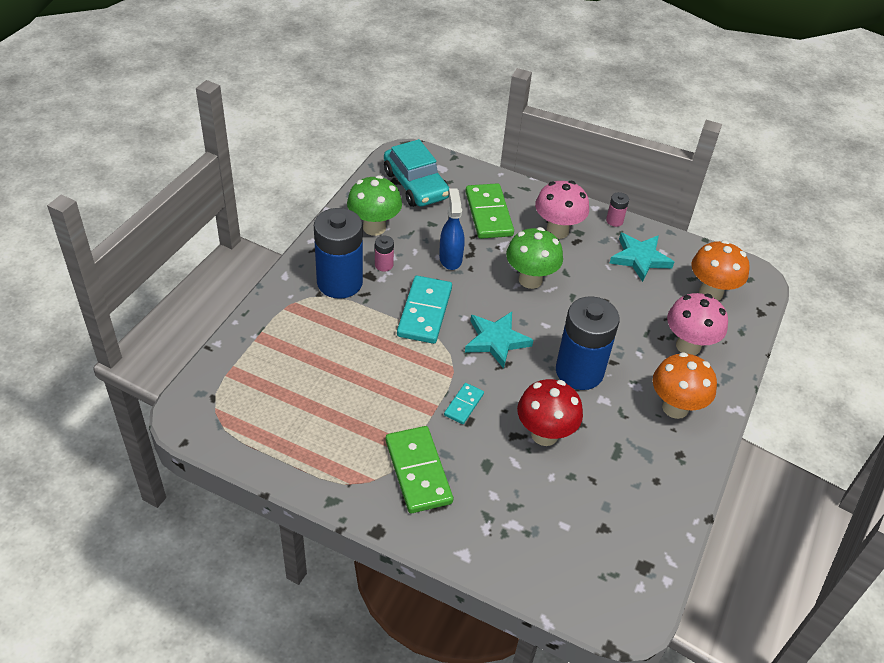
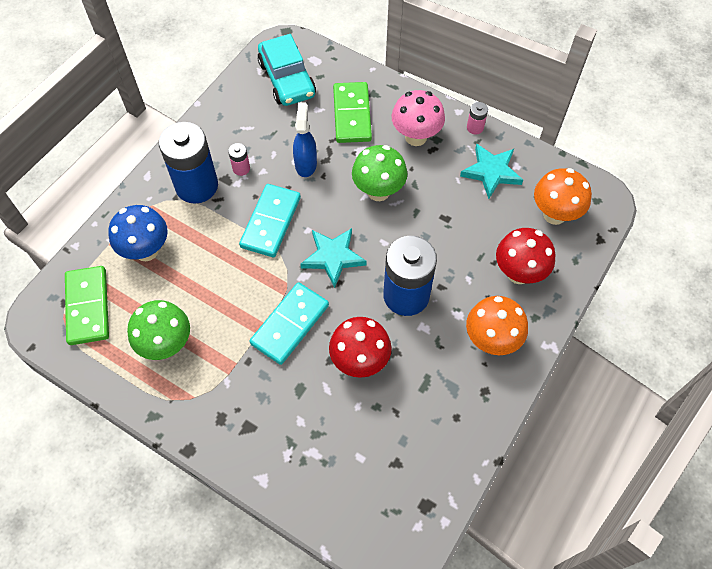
camera: 10 degrees right, 15 degrees up
(296, 344) = (146, 250): none -> blue mushroom
(374, 227) = (239, 126): green mushroom -> green mushroom (167, 345)
(418, 471) = (235, 392): green domino -> green domino (88, 307)
(463, 405) = (290, 324): turquoise domino -> turquoise domino, size x1.91
(688, 346) = (518, 273): pink mushroom -> red mushroom

